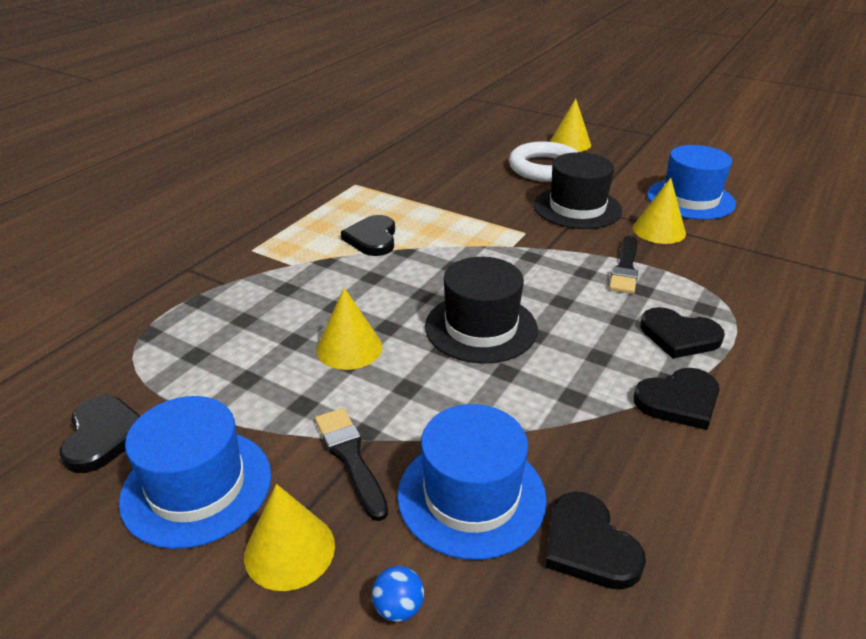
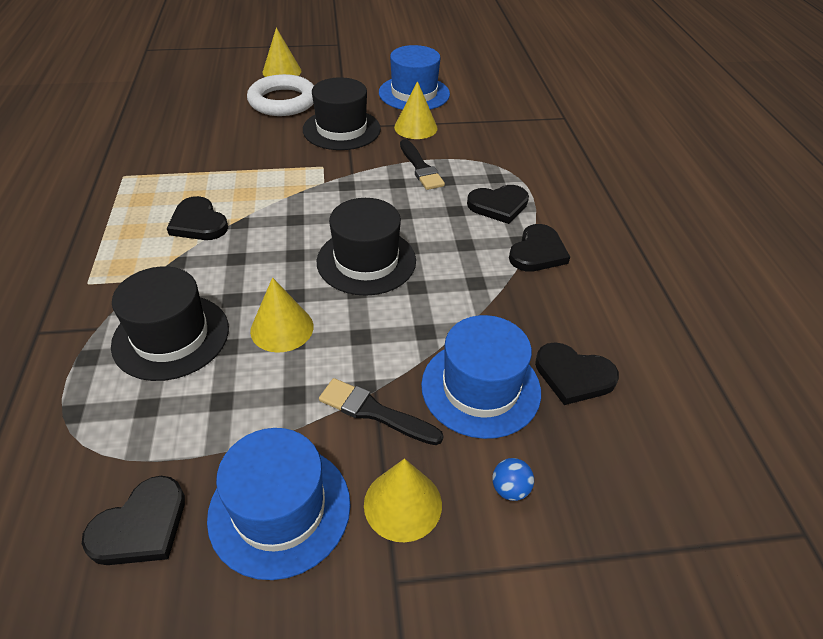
camera: 40 degrees left, 10 degrees up
(103, 436) = (141, 526): black heart -> black heart turned 90 degrees clockwise
(264, 313) = (171, 336): none -> black hat

